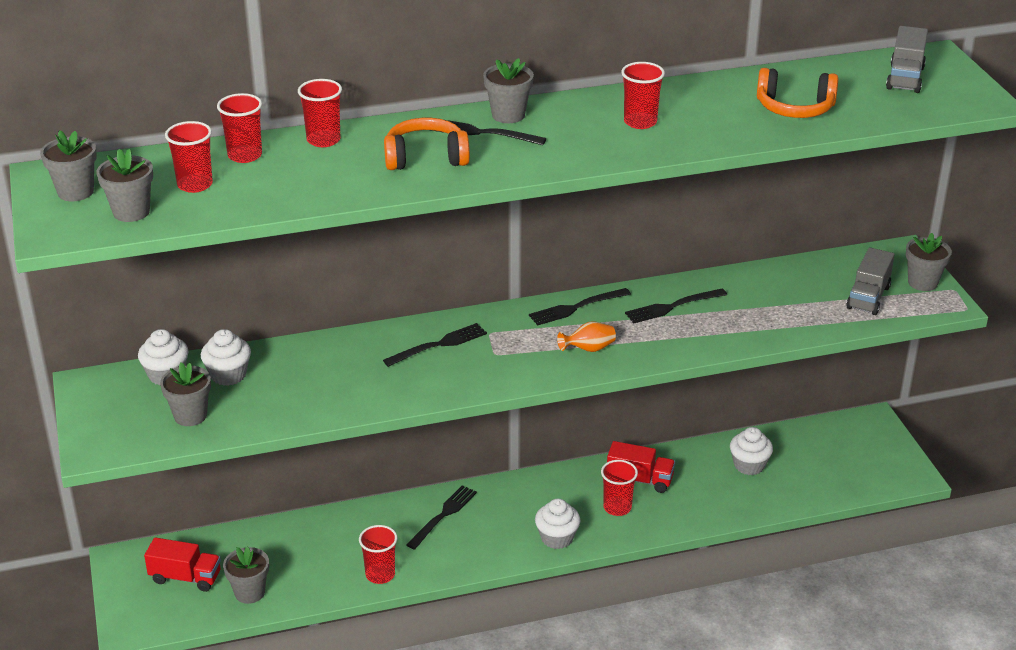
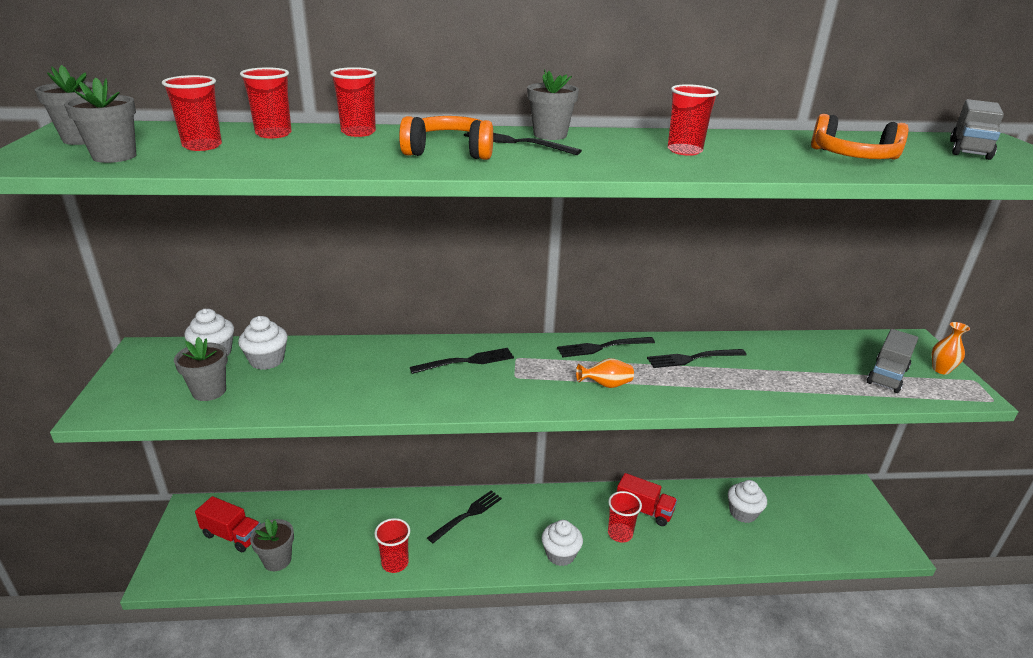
camera: 10 degrees right, 5 degrees down
(922, 282) = (941, 370): grey flower pot -> orange vase

